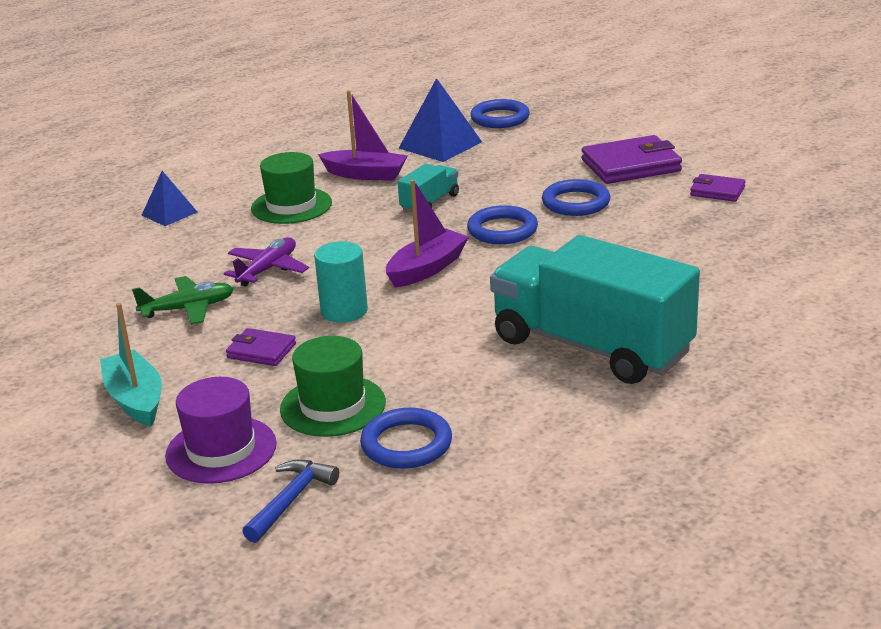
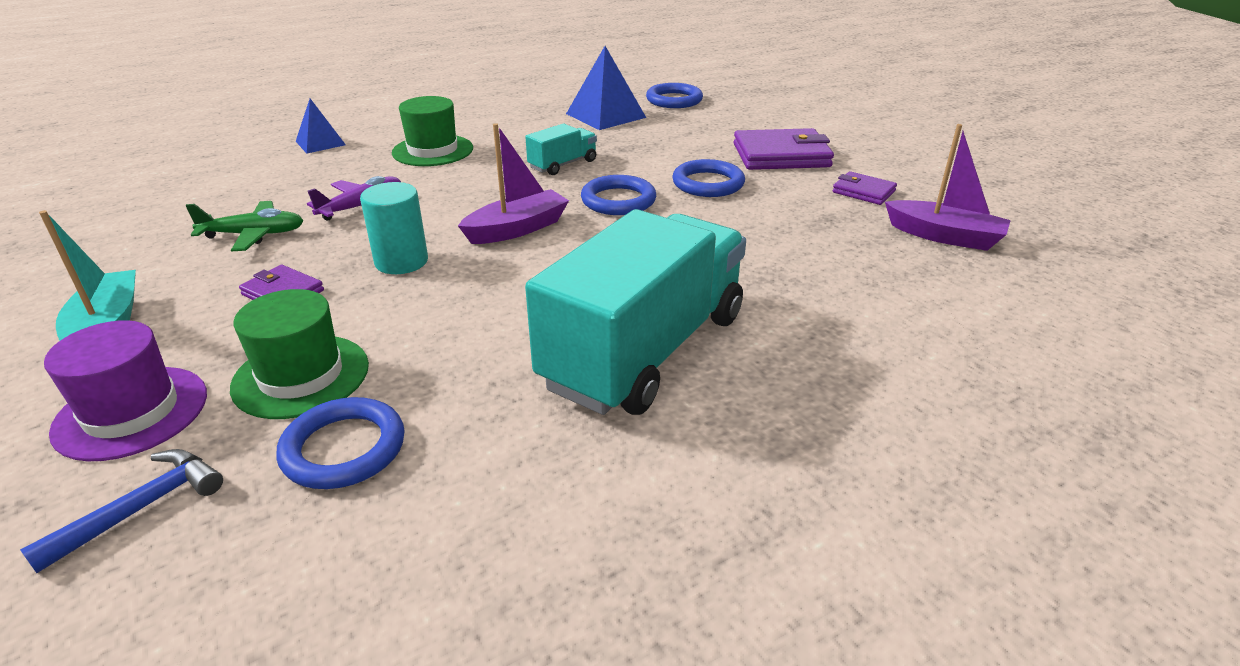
camera: 10 degrees right, 5 degrees up
(365, 174) = (520, 132): purple boat -> purple boat (944, 236)
(591, 346) = (645, 350): turquoise truck -> turquoise truck turned 75 degrees clockwise

